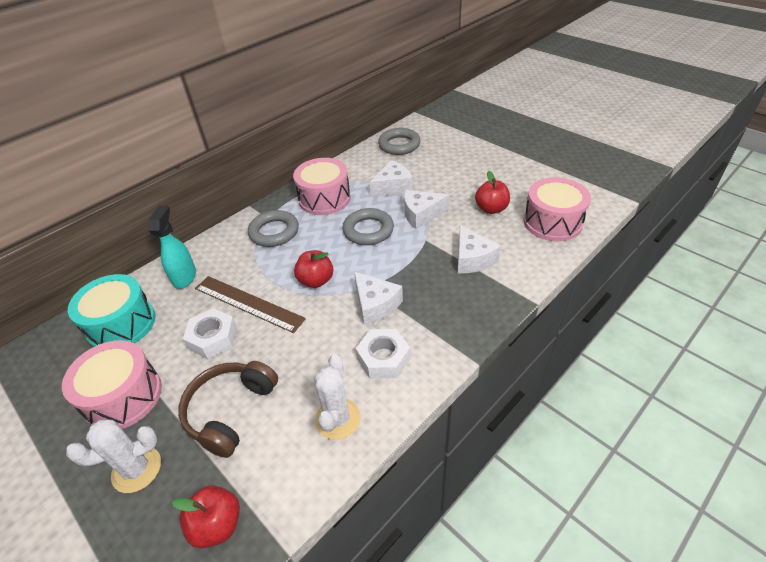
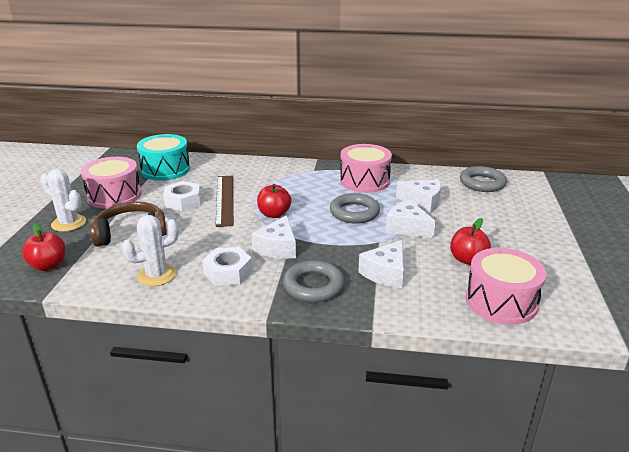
camera: 50 degrees right, 15 degrees down
(185, 277) = (223, 169): turquoise spray bottle -> none
(274, 232) = (302, 178): grey ring -> grey ring (313, 286)

